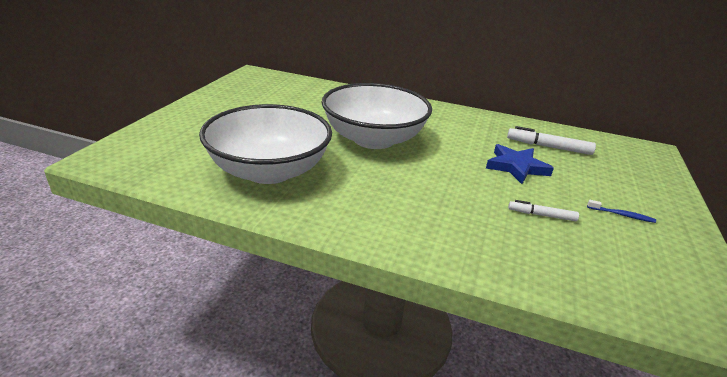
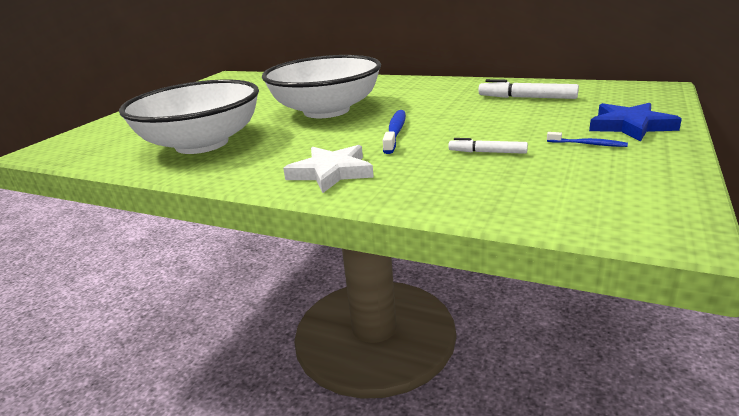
camera: 10 degrees right, 5 degrees down
(412, 226) = (331, 172): none -> white star
(450, 178) = (395, 132): none -> blue toothbrush
(516, 167) = (478, 117): blue star -> blue star (630, 126)

